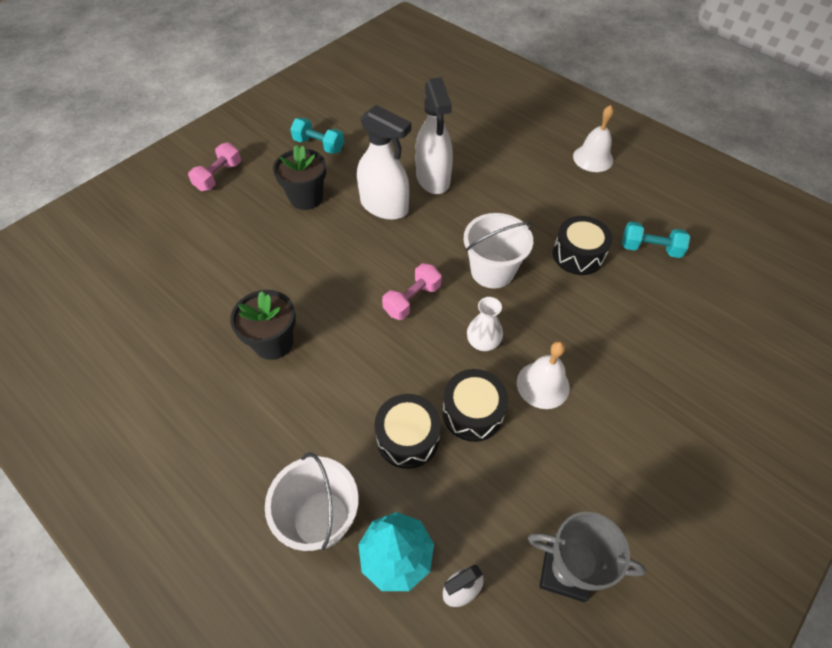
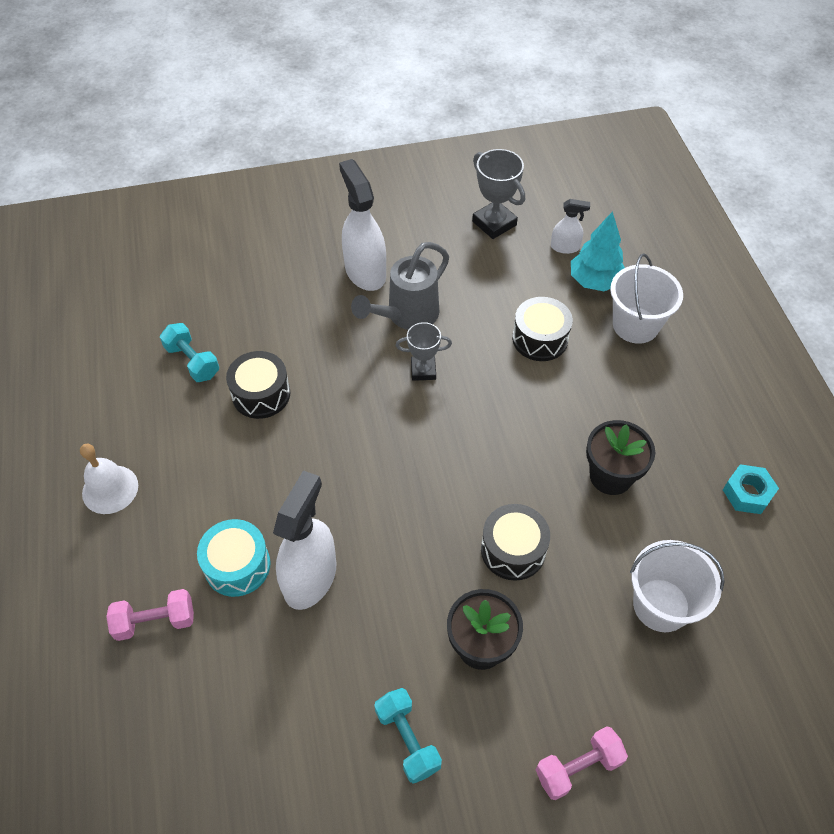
camera: 145 degrees left, 0 degrees up
(149, 392) = (747, 493): none -> turquoise nut
(384, 206) = (397, 571): white spray bottle -> white spray bottle (365, 272)
(412, 300) = (453, 442): pink dumbbell -> pink dumbbell (155, 621)
(472, 412) = (477, 328): black drum -> black drum (513, 550)
(479, 163) = (237, 565): none -> turquoise drum
(483, 342) = (423, 370): white vase -> grey trophy
(492, 271) = (354, 426): white bucket -> white bucket (661, 605)
(543, 384) = (406, 316): white bell -> grey watering can

